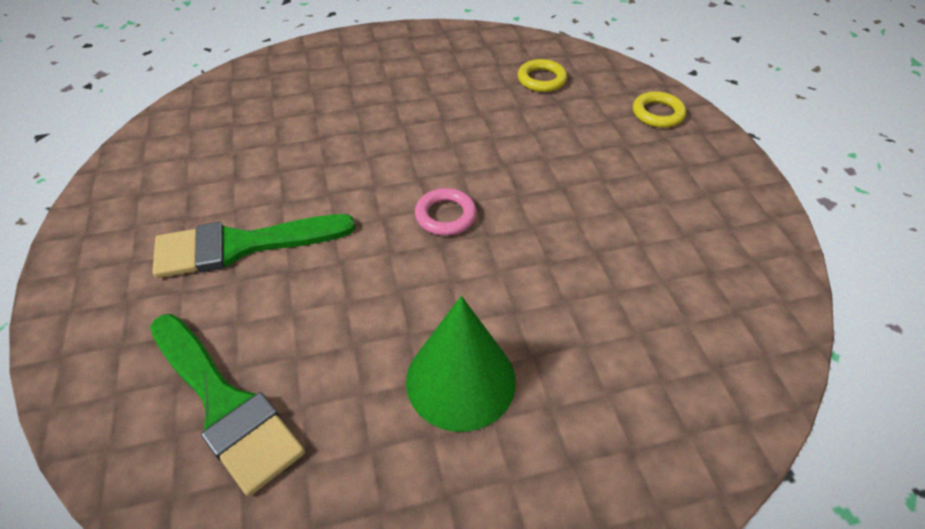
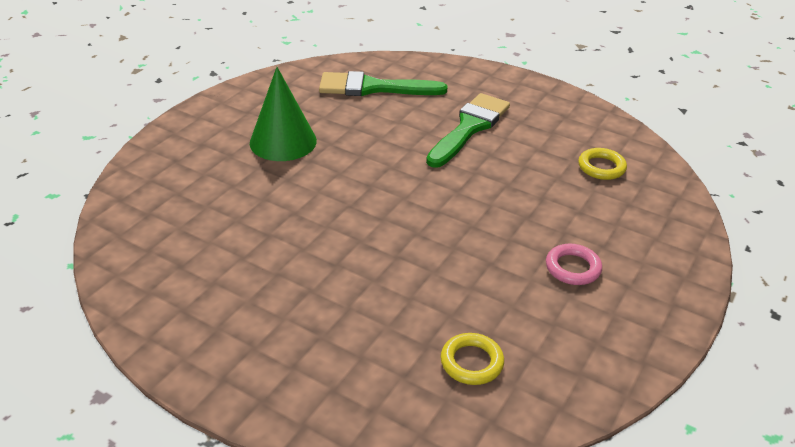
camera: 135 degrees right, 10 degrees down
(445, 216) = (388, 200): pink ring -> pink ring (572, 268)
(657, 113) = (322, 395): yellow ring -> yellow ring (601, 167)

